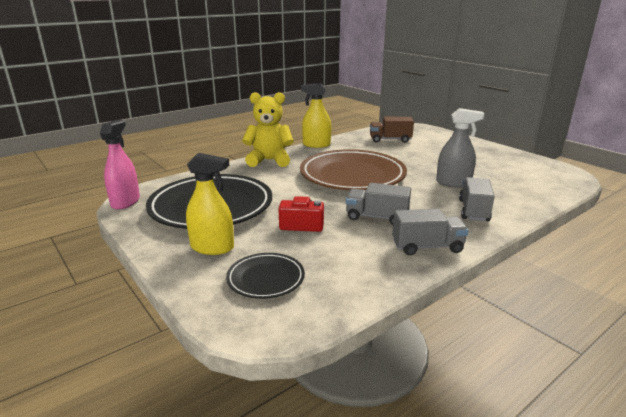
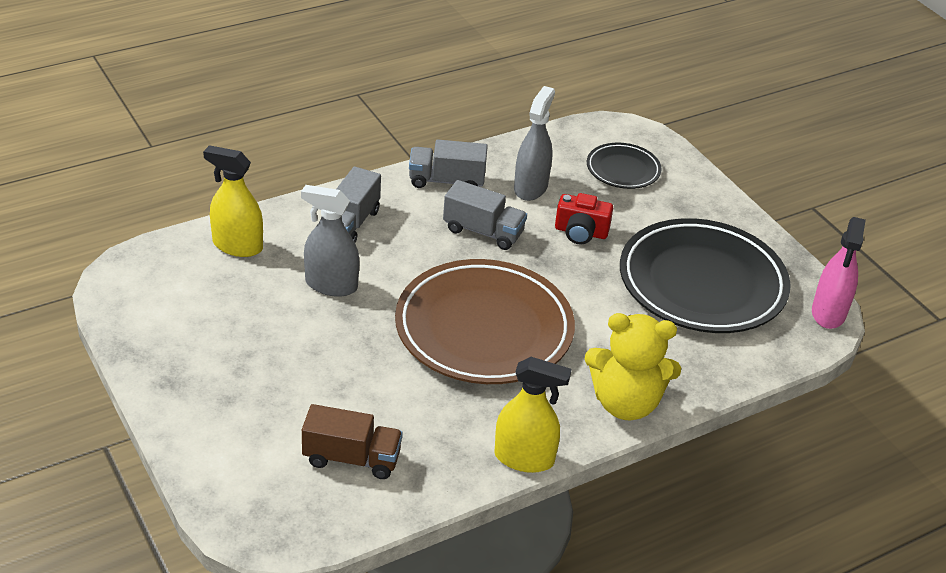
camera: 175 degrees left, 15 degrees up
(212, 247) = (683, 214): yellow spray bottle -> yellow spray bottle (237, 246)
(352, 251) = (530, 187): none -> grey spray bottle

